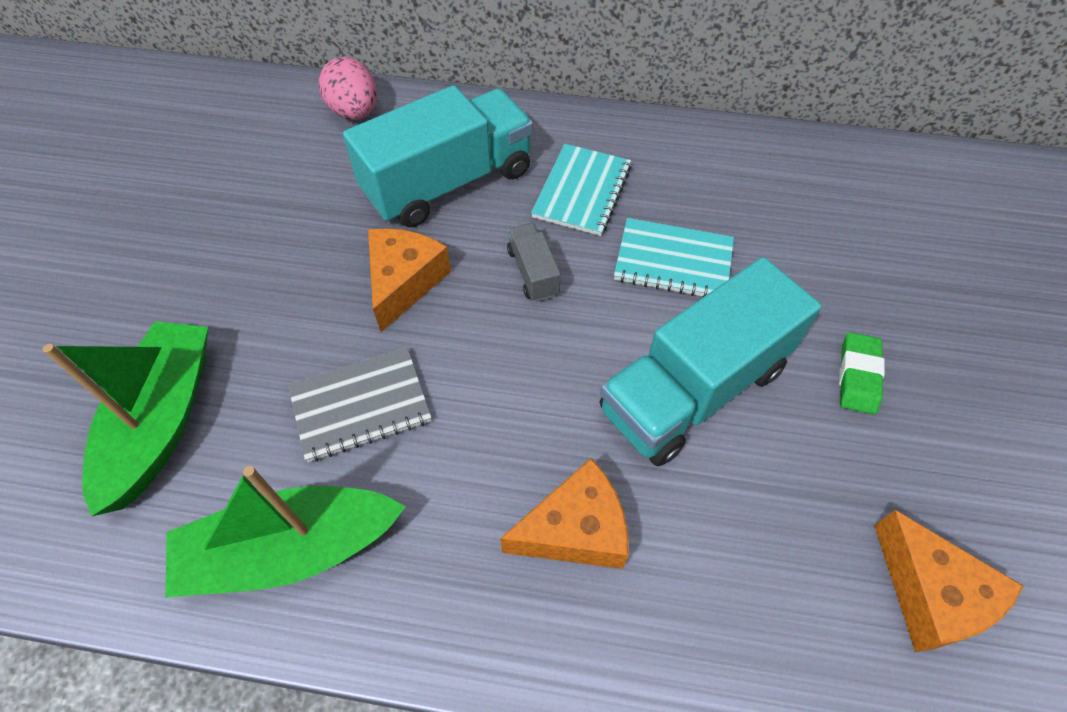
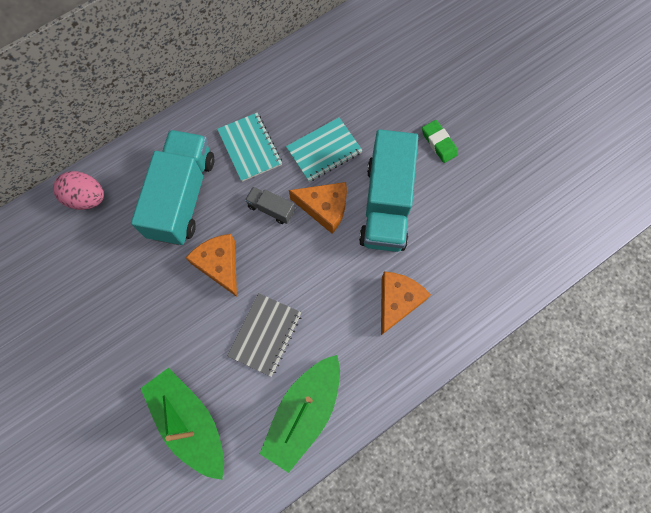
camera: 45 degrees left, 15 degrees up
(930, 594) = (527, 211): orange cheese -> orange cheese (324, 208)

